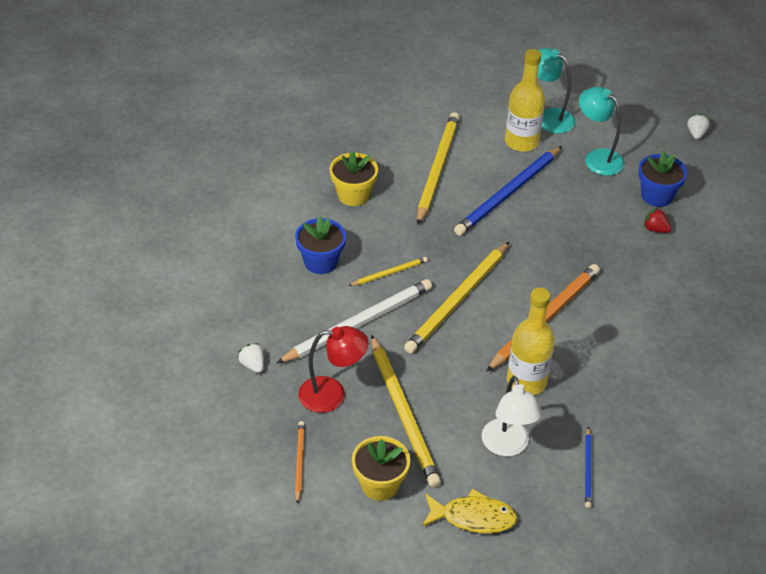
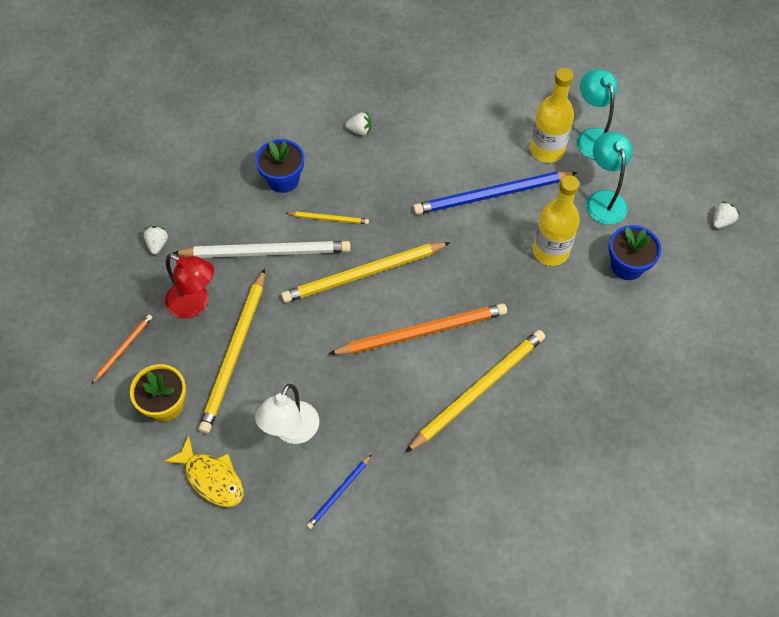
camera: 35 degrees right, 15 degrees up
(353, 195) = (359, 130): yellow flower pot -> white strawberry
(437, 169) = (450, 140): yellow pencil -> yellow pencil (478, 390)
(526, 381) = (357, 382): yellow bottle -> yellow bottle (550, 251)
(655, 229) = (596, 298): red strawberry -> none

